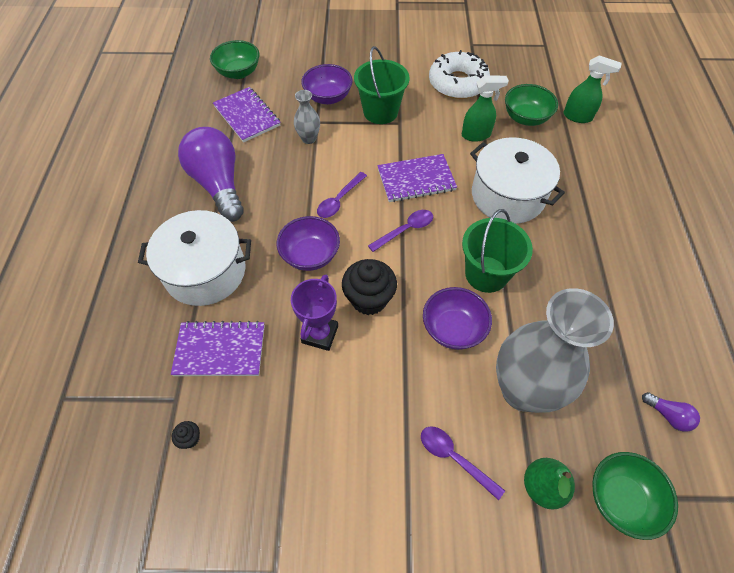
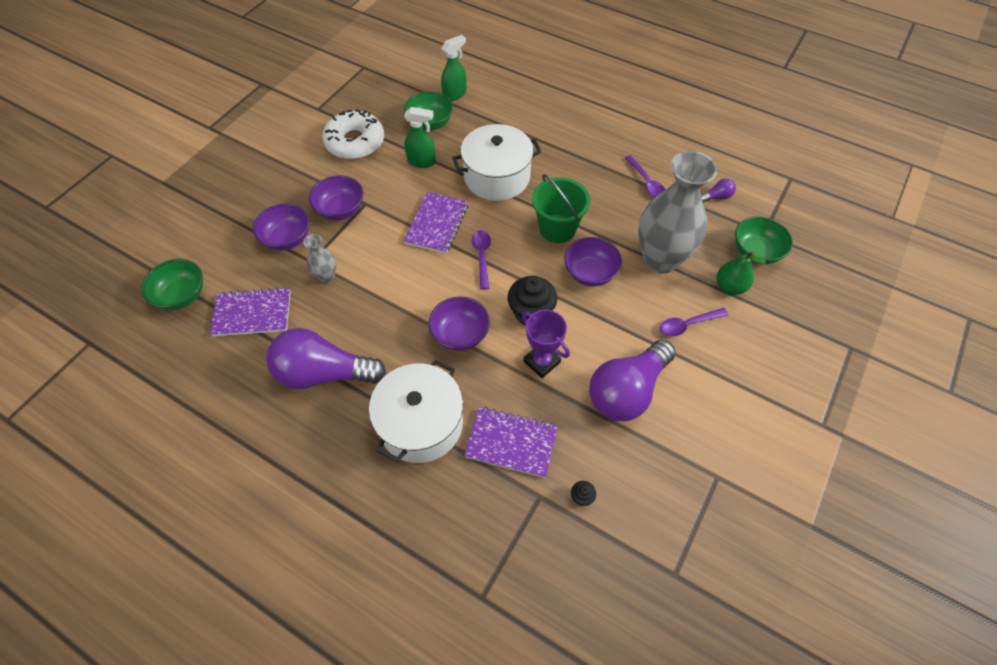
camera: 60 degrees left, 0 degrees up
(220, 350) = (511, 442): purple notebook -> purple notebook turned 75 degrees clockwise
(331, 429) = (627, 391): none -> purple light bulb
(339, 200) = (417, 287): purple spoon -> purple spoon (646, 182)
(380, 112) = (340, 210): green bucket -> purple bowl
(476, 135) = (422, 162): green spray bottle -> green spray bottle turned 75 degrees clockwise

